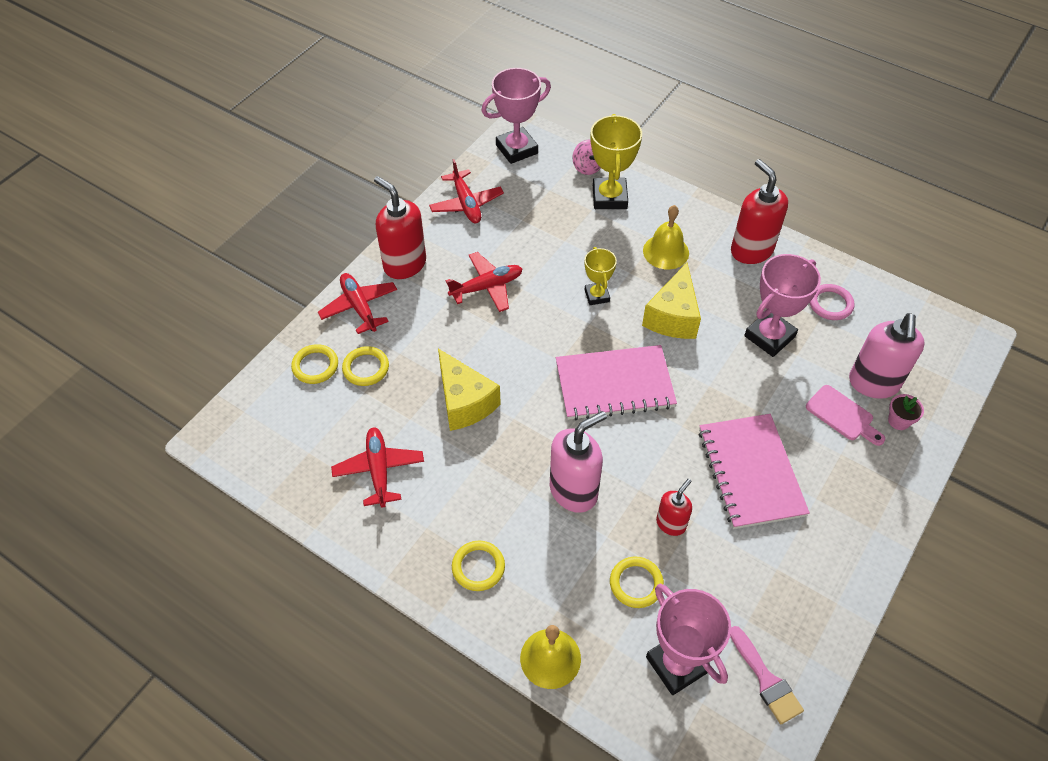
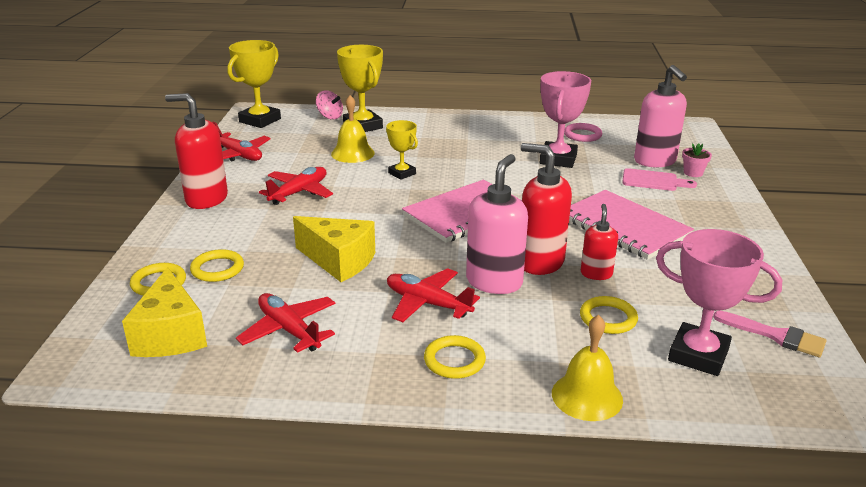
camera: 30 degrees left, 25 degrees down
(359, 307) = (179, 234): red plane -> red plane (428, 303)
(516, 149) = (260, 120): pink trophy -> yellow trophy
(666, 251) = (435, 140): yellow bell -> yellow bell (352, 153)
(673, 316) = (475, 168): yellow cheese -> yellow cheese (170, 335)
(751, 250) = (499, 125): red soap dispenser -> red soap dispenser (540, 262)

